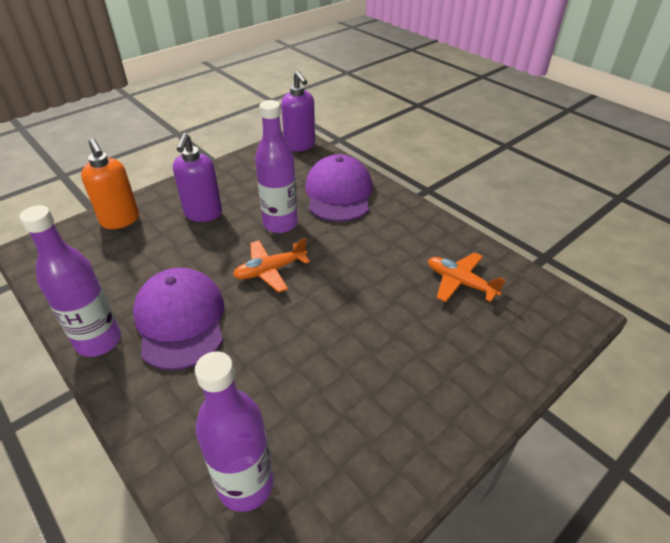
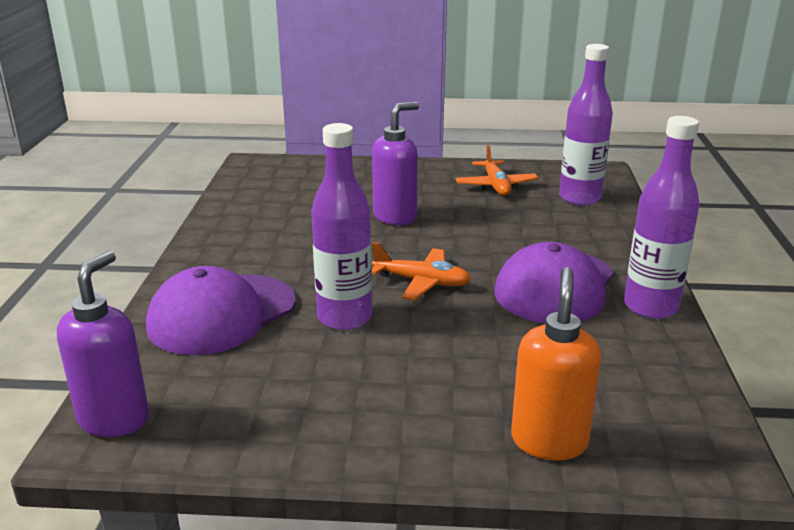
camera: 135 degrees left, 15 degrees down
(203, 214) = (419, 382): purple soap dispenser -> purple soap dispenser (395, 217)
(460, 282) = (284, 203): orange plane -> orange plane (496, 186)

